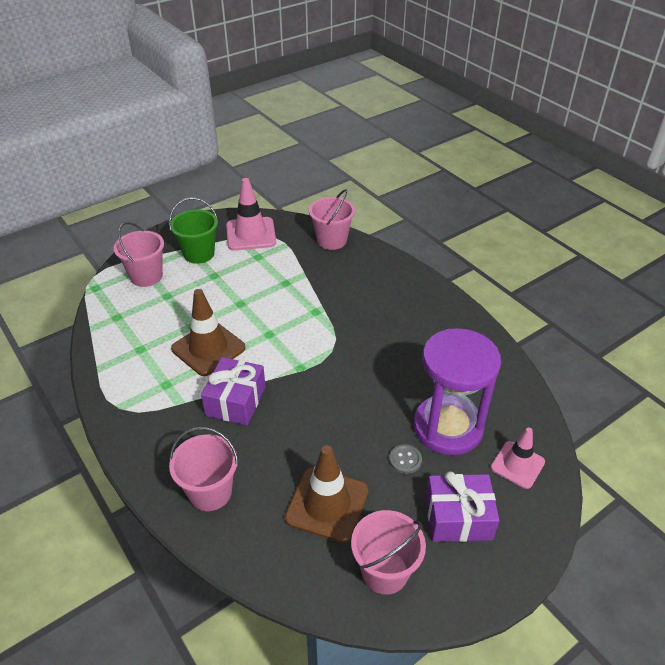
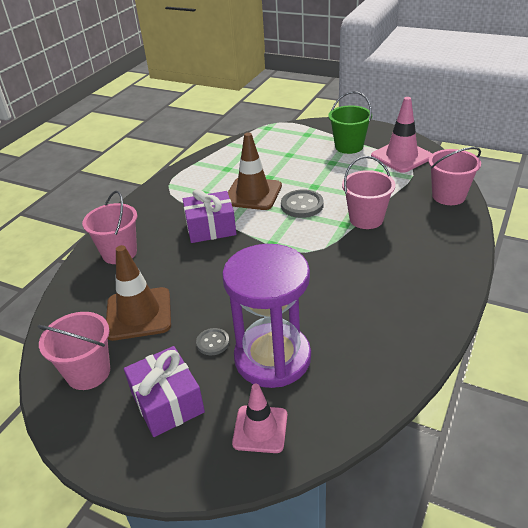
camera: 65 degrees right, 5 degrees down
(146, 276) = (300, 139): pink bucket -> pink bucket (366, 219)
(261, 324) = (302, 205): none -> grey button

